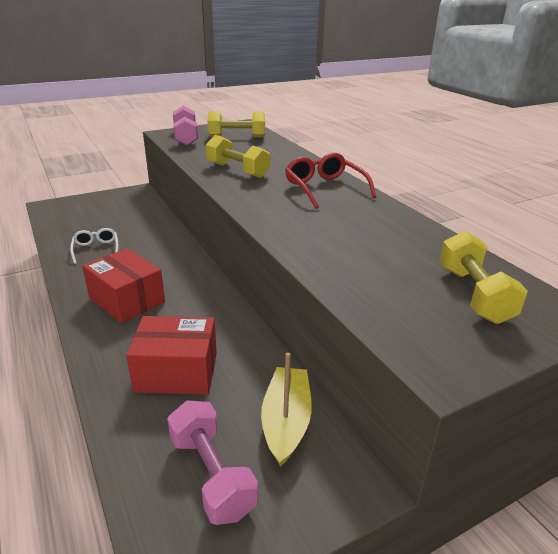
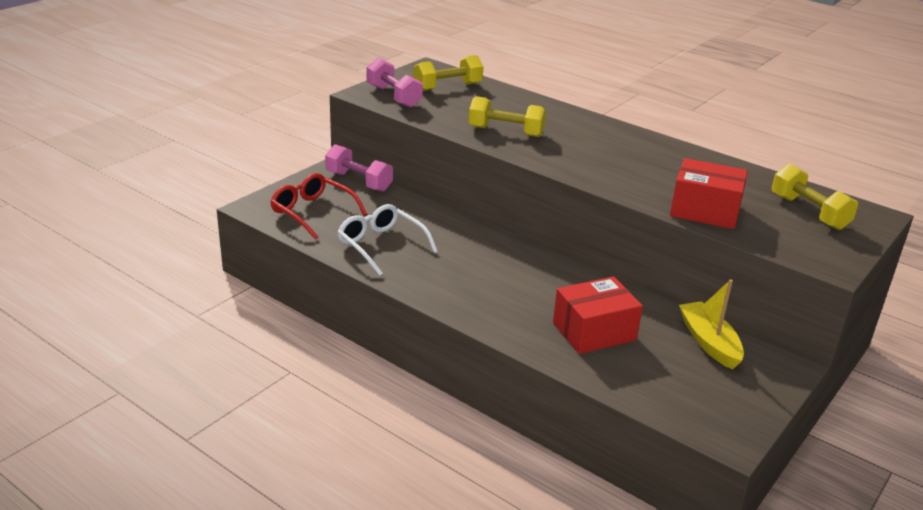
camera: 25 degrees left, 0 degrees up
(96, 249) = (382, 246): white glasses -> white glasses, size x1.57
(127, 300) = (479, 287): red box -> red box (705, 211)
(211, 475) = (694, 386): pink dumbbell -> pink dumbbell (359, 181)
(325, 188) = (609, 138): red glasses -> red glasses (313, 212)

